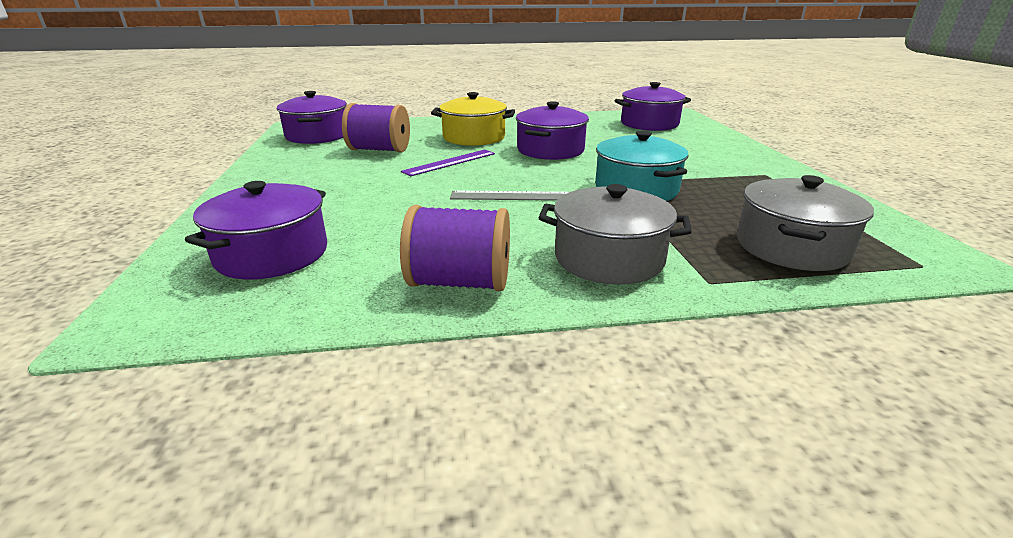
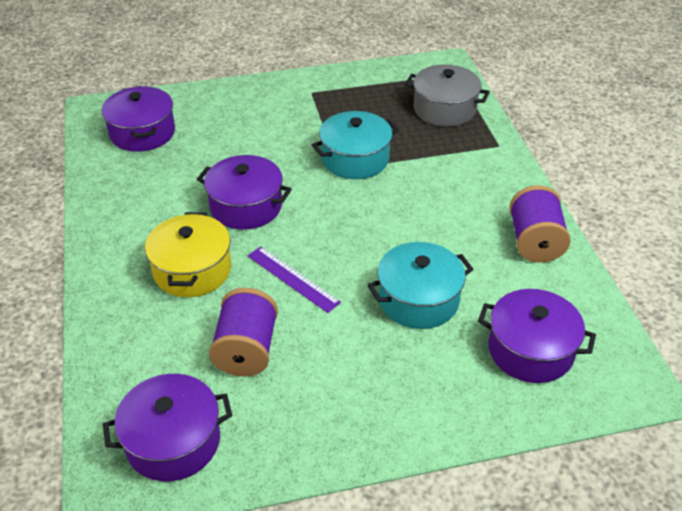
camera: 95 degrees left, 15 degrees up
(393, 205) = (418, 299): none -> turquoise pot
(512, 196) = (383, 227): grey ruler -> none
(609, 258) = (482, 180): grey pot -> none

